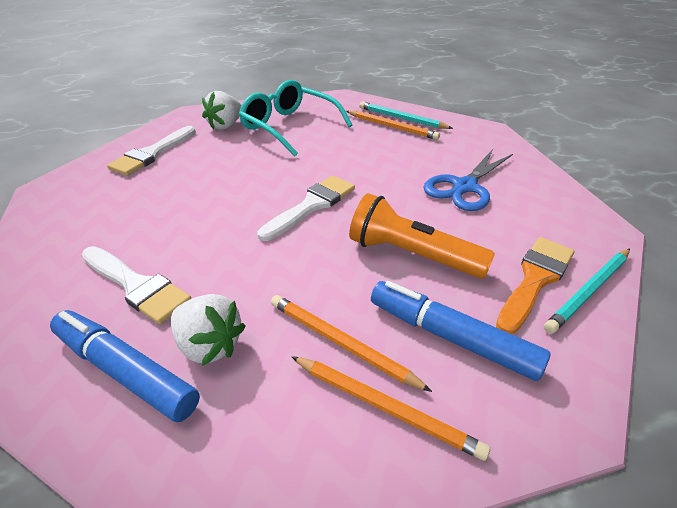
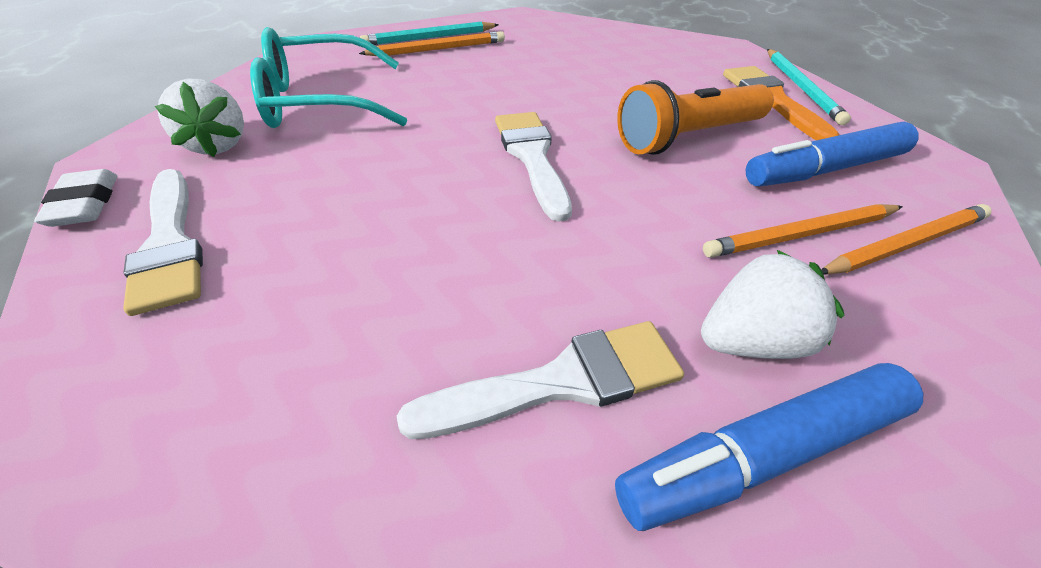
camera: 55 degrees left, 5 degrees up
(161, 125) = (84, 204): none -> white eraser
(464, 187) = (604, 66): blue scissors -> none

